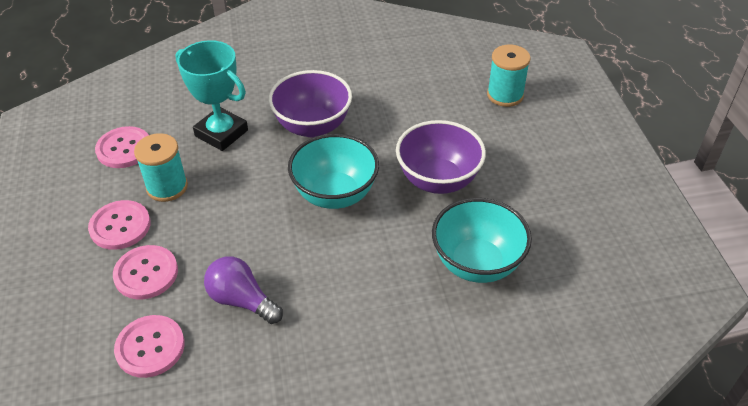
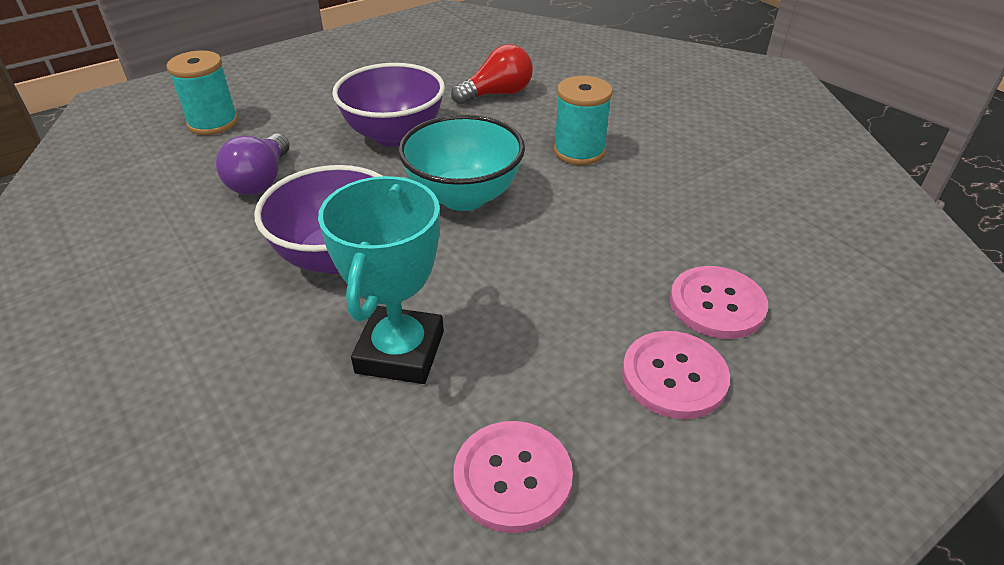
camera: 115 degrees left, 5 degrees down
(150, 347) = (794, 252): pink button -> none
(167, 187) = (560, 361): turquoise spool -> turquoise spool (579, 151)
(242, 300) = (671, 211): purple light bulb -> purple light bulb (261, 180)
(477, 263) = (497, 94): turquoise bowl -> red light bulb

